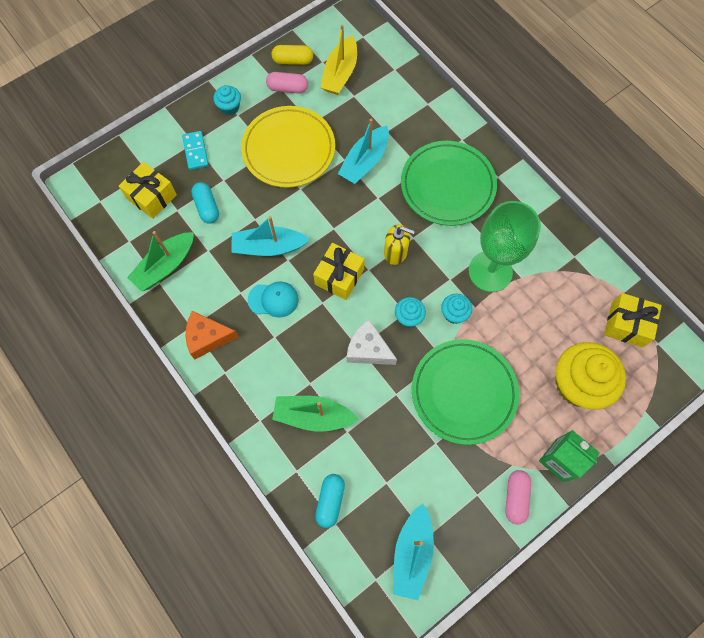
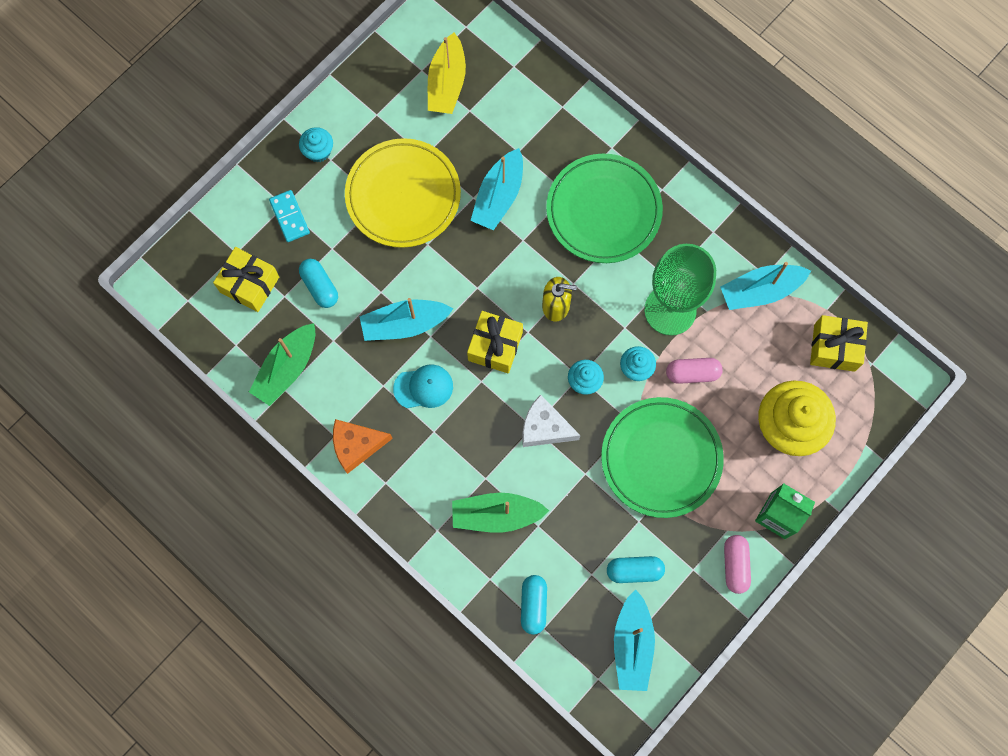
camera: 10 degrees left, 5 degrees up
(288, 88) = (385, 114): pink capsule -> pink capsule (692, 373)
(293, 61) = (384, 75): yellow capsule -> none
(425, 486) = (634, 570): none -> turquoise capsule
(569, 268) = (760, 291): none -> turquoise boat

